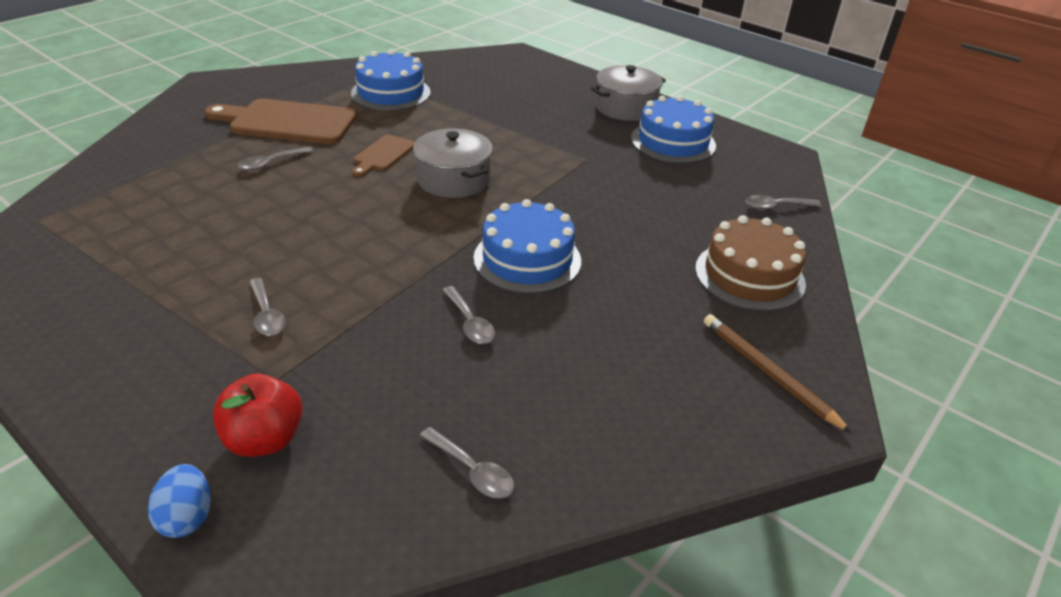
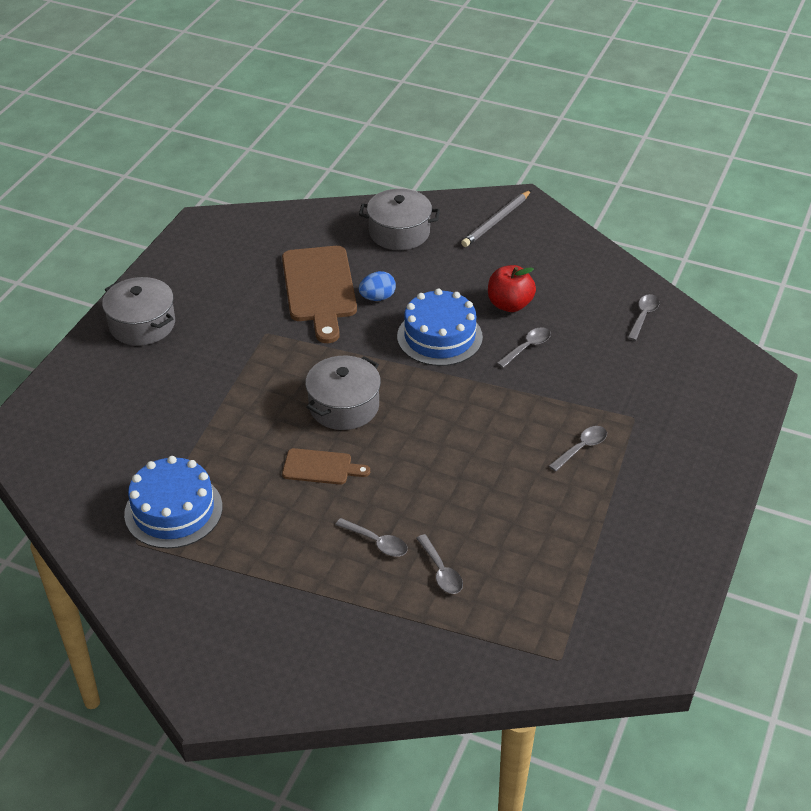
camera: 105 degrees left, 5 degrees up
(187, 517) = (744, 409): blue egg -> blue egg (377, 297)
(264, 439) = (679, 402): red apple -> red apple (509, 304)
(288, 122) = (284, 568): brown cutting board -> brown cutting board (319, 288)
(673, 142) = (206, 286): blue cake -> none
(749, 276) = (399, 232): brown cake -> grey pot
(768, 373) = (496, 221): brown pencil -> grey pencil
(776, 206) = (296, 224): grey spoon -> grey spoon (441, 571)

